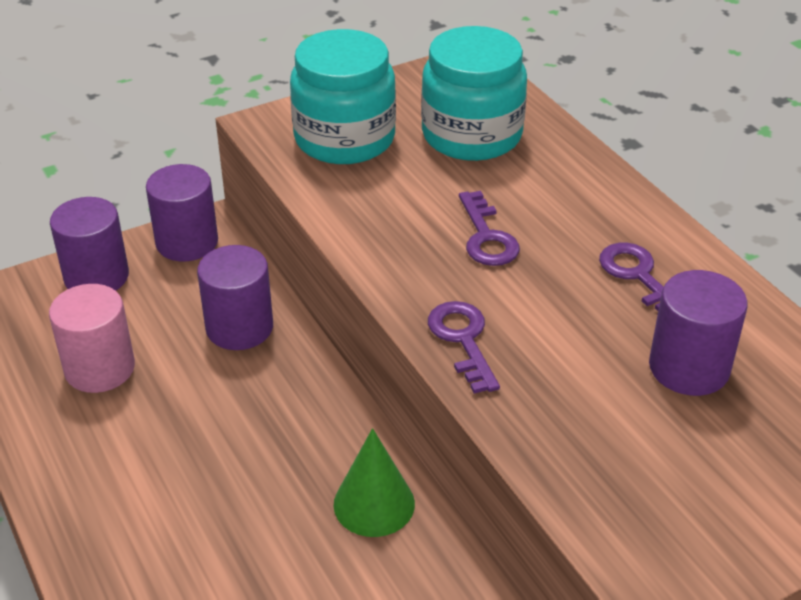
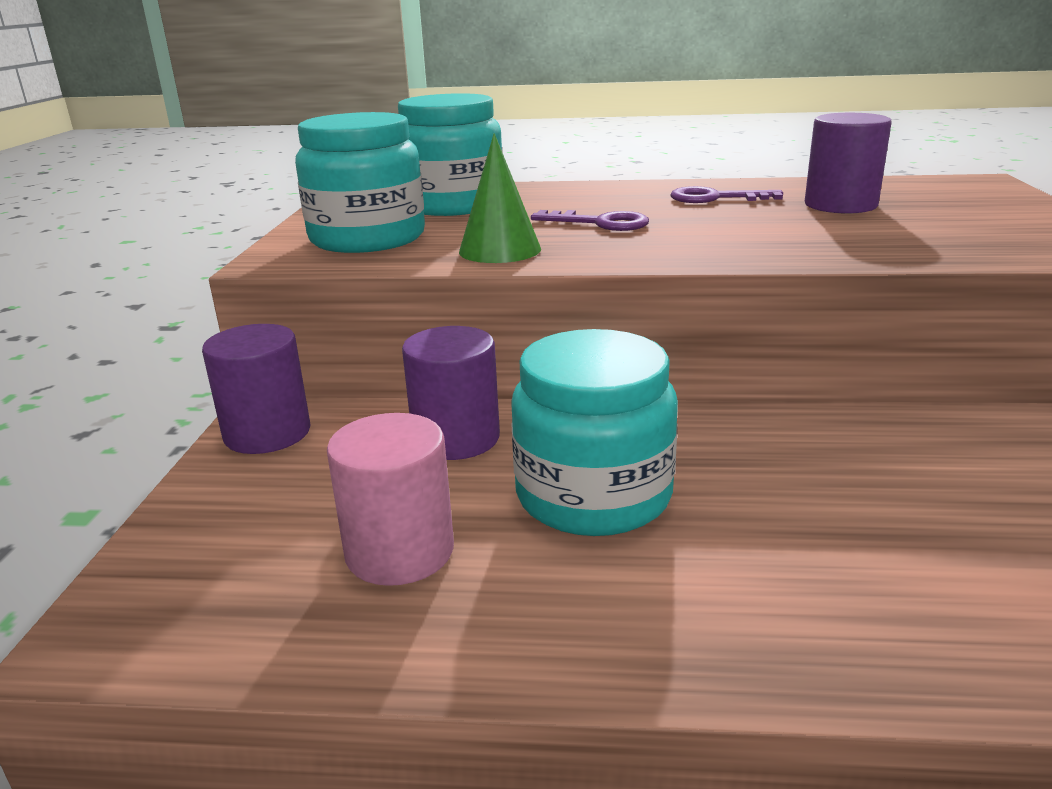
camera: 55 degrees left, 15 degrees down
(96, 277) = (222, 509): purple cylinder -> none
(211, 424) = (593, 495): none -> turquoise jar
(374, 504) = (800, 434): green cone -> green cone (500, 250)
(462, 340) = (733, 252): purple key -> none

